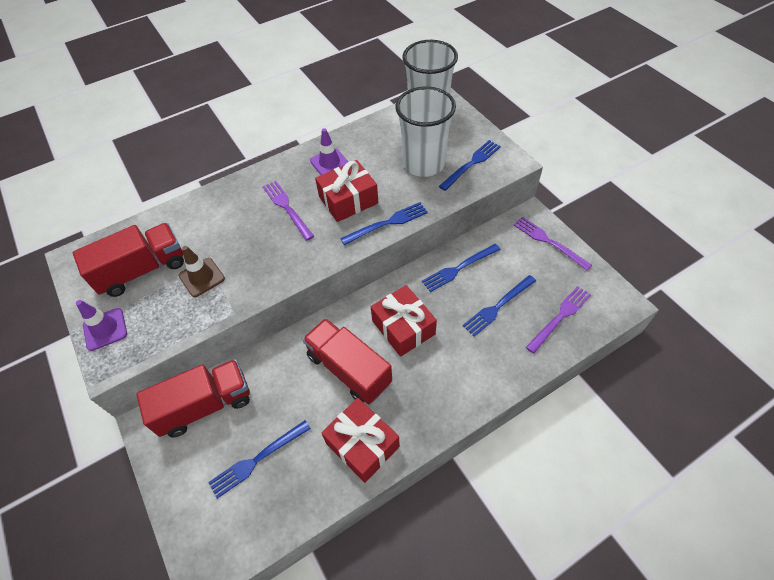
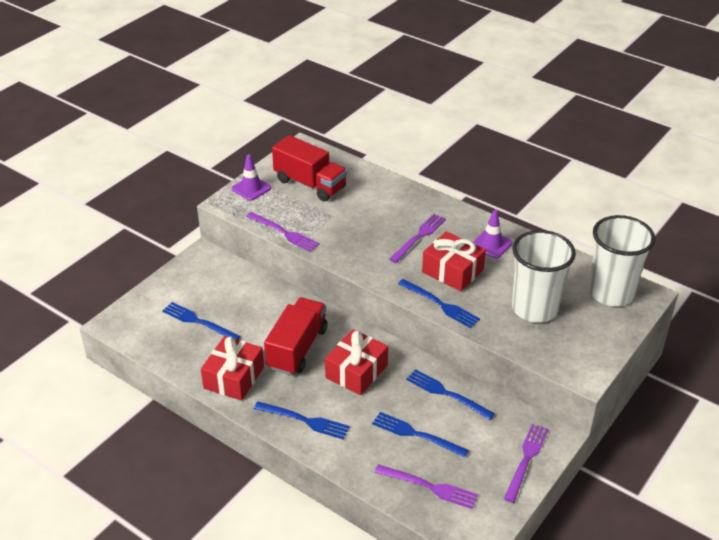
camera: 65 degrees right, 15 degrees down
(202, 277) = (320, 216): brown traffic cone -> none
(205, 318) = (284, 233): none -> purple fork
(205, 405) = (229, 278): red truck -> none
(471, 164) = (560, 344): blue fork -> blue fork (305, 420)

